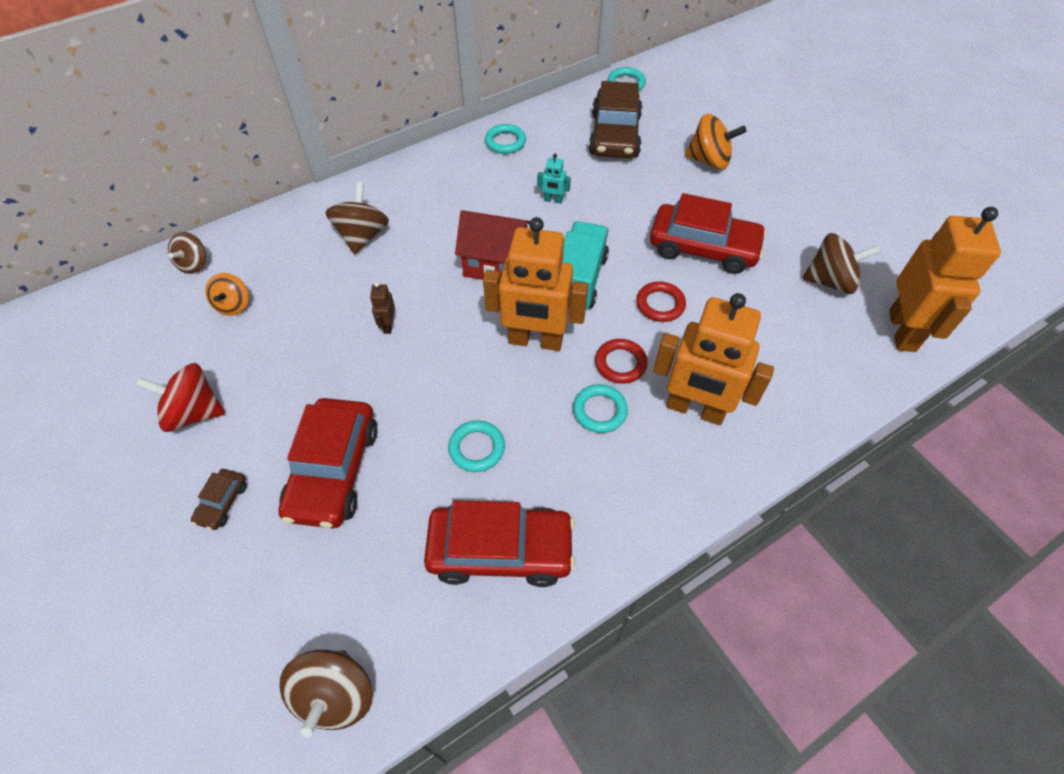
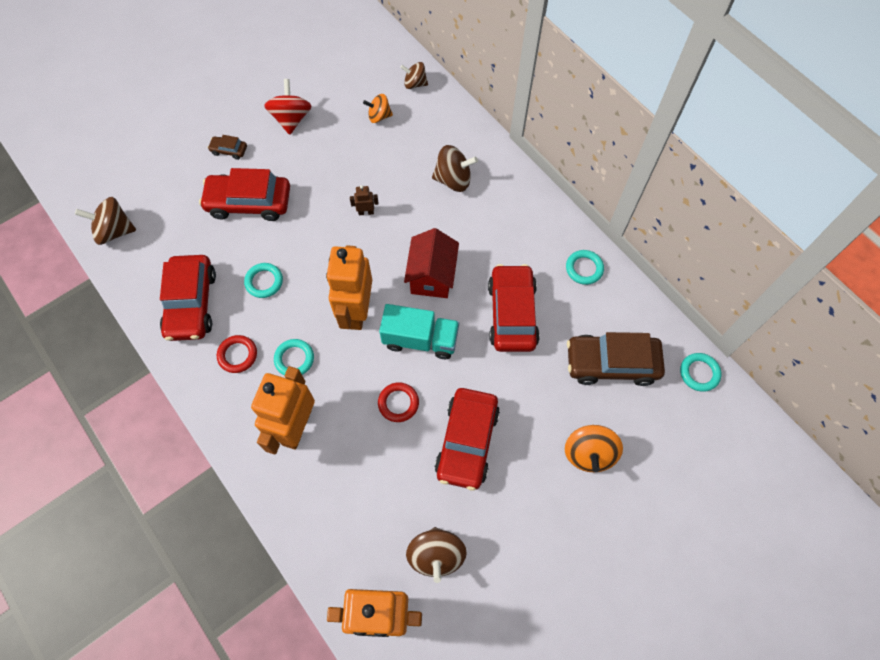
camera: 85 degrees right, 10 degrees up
(553, 200) = (512, 314): turquoise robot -> red car
(620, 363) = (337, 373): red ring -> red ring (237, 355)

